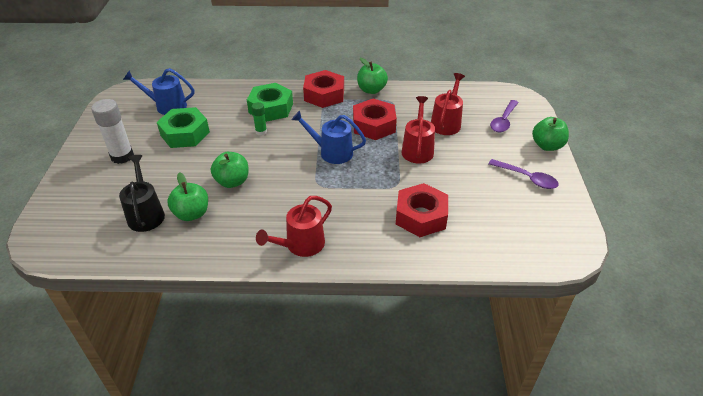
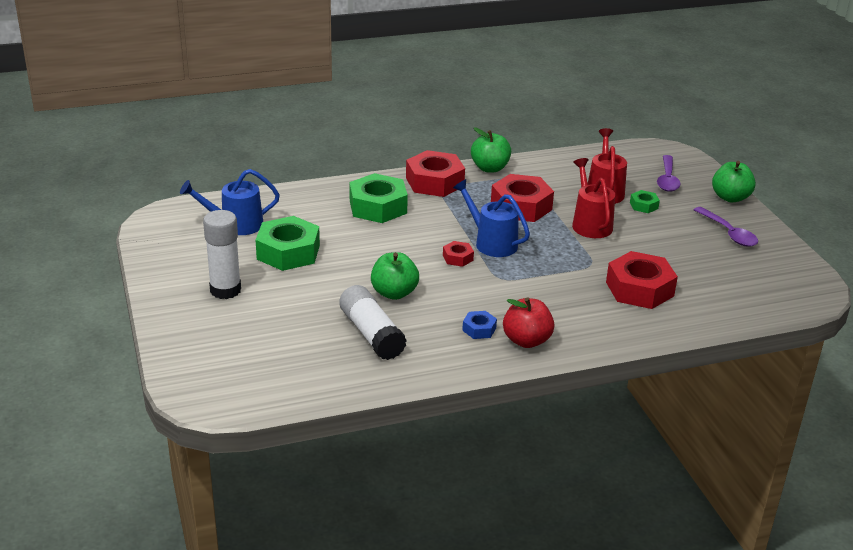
camera: 20 degrees left, 10 degrees down
(146, 214) = (313, 344): black watering can -> none
(192, 214) = (371, 334): green apple -> white glue stick
(261, 132) = (386, 234): green glue stick -> none
(272, 227) = (479, 329): none -> blue nut
(298, 160) = (458, 258): none -> red nut
(301, 245) = (526, 340): red watering can -> red apple
(331, 152) = (491, 243): blue watering can -> blue watering can turned 45 degrees clockwise
(470, 141) = (643, 205): none -> green nut
(527, 178) = (728, 233): purple spoon -> purple spoon turned 45 degrees clockwise

